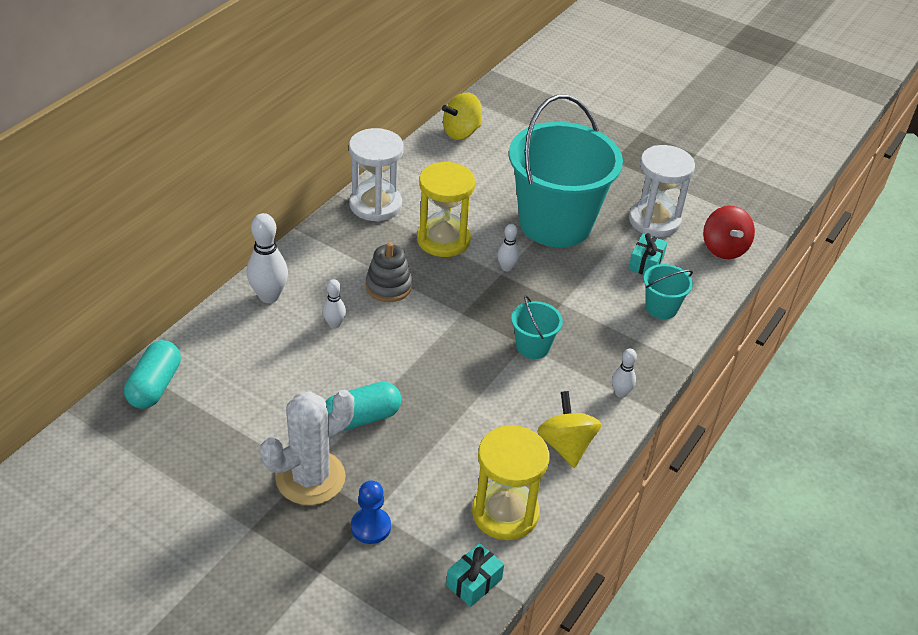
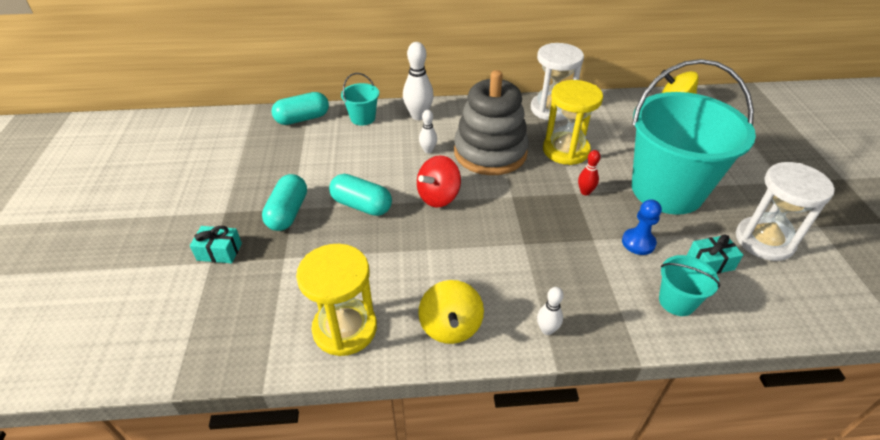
camera: 55 degrees right, 0 degrees up
(310, 478) = (288, 213): white cactus -> turquoise capsule
(370, 527) = (269, 263): blue pawn -> blue pawn (638, 242)
(388, 286) = (490, 152): grey stacking toy -> grey stacking toy, size x1.91
(474, 582) = (260, 349): turquoise gift -> turquoise gift (219, 252)
(506, 267) = (585, 192): white bowling pin -> red bowling pin
(533, 346) = (528, 249): turquoise bucket -> turquoise bucket (363, 118)
(566, 445) = (450, 326): yellow spinning top -> yellow spinning top turned 135 degrees clockwise
(723, 248) = (812, 304): red spinning top -> red spinning top (438, 197)

